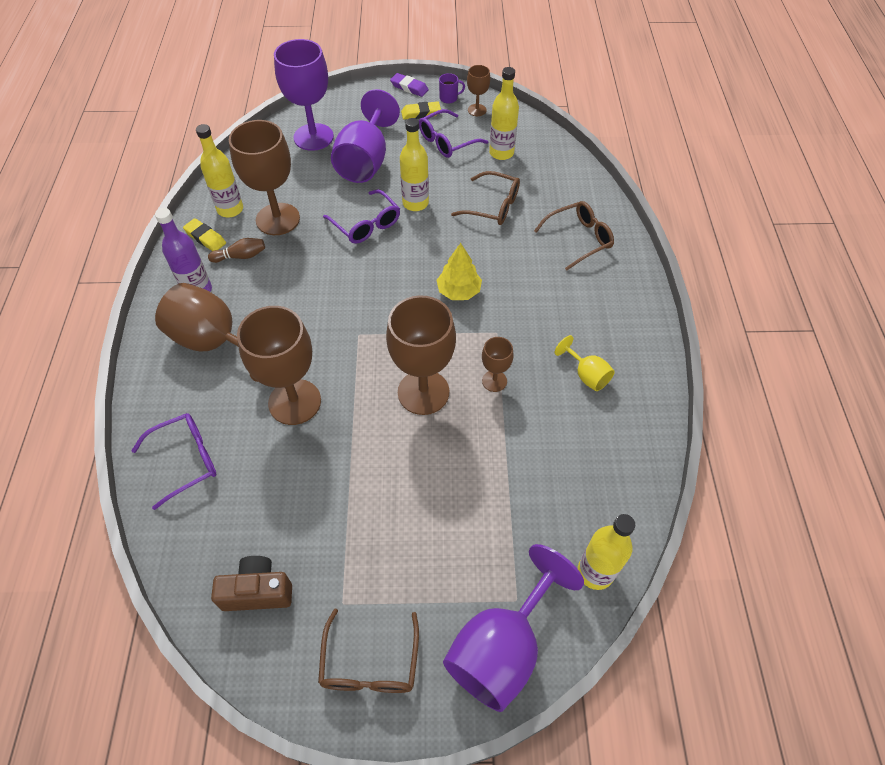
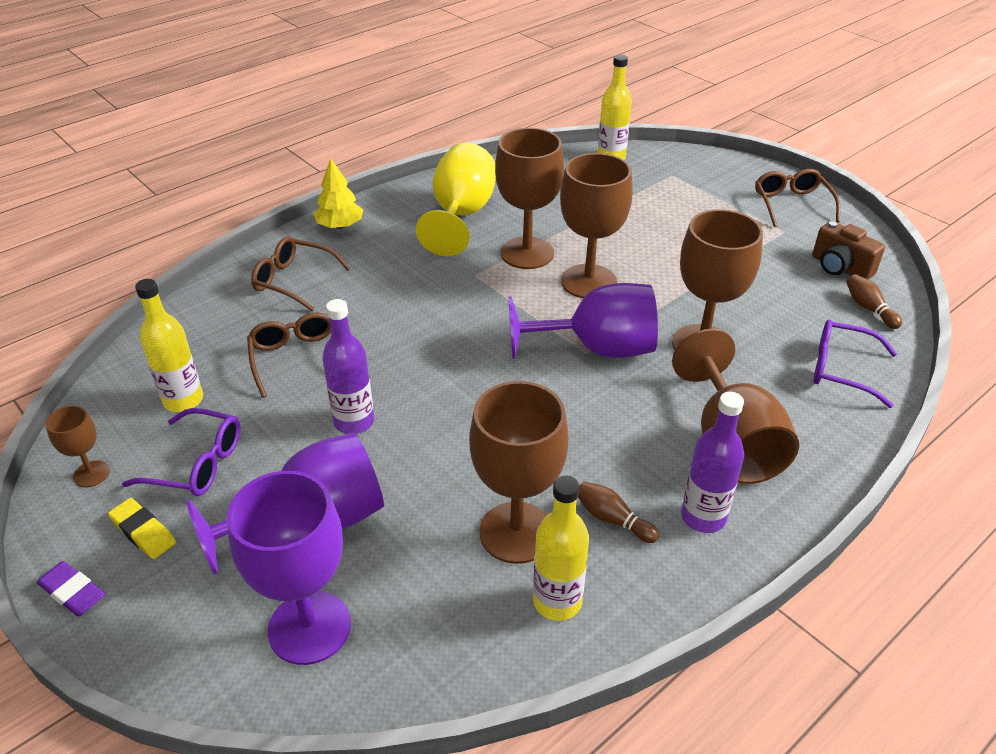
camera: 130 degrees left, 15 degrees down
(202, 552) = (869, 308): none -> brown bowling pin
(205, 238) = (631, 584): yellow eraser -> none
(366, 224) = (434, 441): purple glasses -> none
(370, 663) = (791, 204): brown glasses -> brown glasses turned 60 degrees counterclockwise
(409, 87) = (72, 592): purple eraser -> purple eraser turned 45 degrees counterclockwise
(415, 203) = (354, 422): yellow bottle -> purple bottle
(449, 98) = (76, 522): purple mug -> none
(459, 291) = (453, 319): yellow tree -> yellow tree (340, 226)
(494, 381) = (527, 253): brown goblet -> brown goblet, size x2.04
(502, 647) = (705, 168): purple goblet -> purple goblet (597, 349)
(586, 375) = (461, 215): yellow goblet -> yellow goblet, size x2.04

